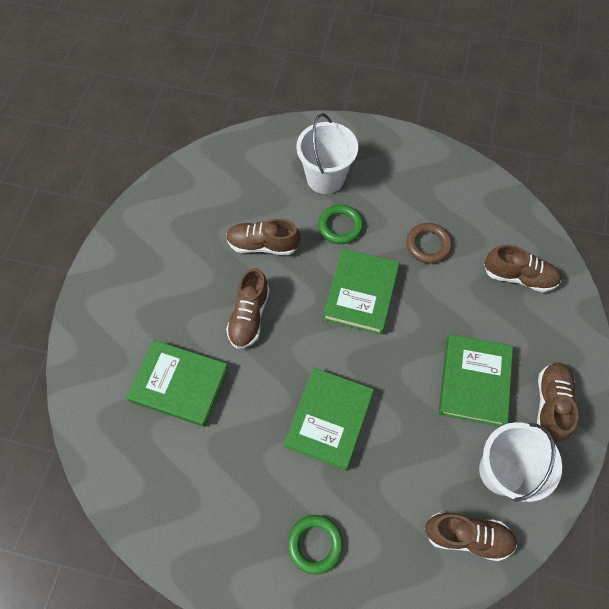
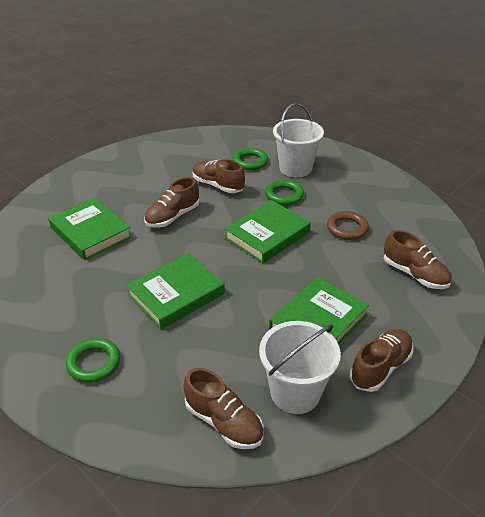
camera: 30 degrees right, 25 degrees down
(271, 189) = (250, 162): none -> green ring

